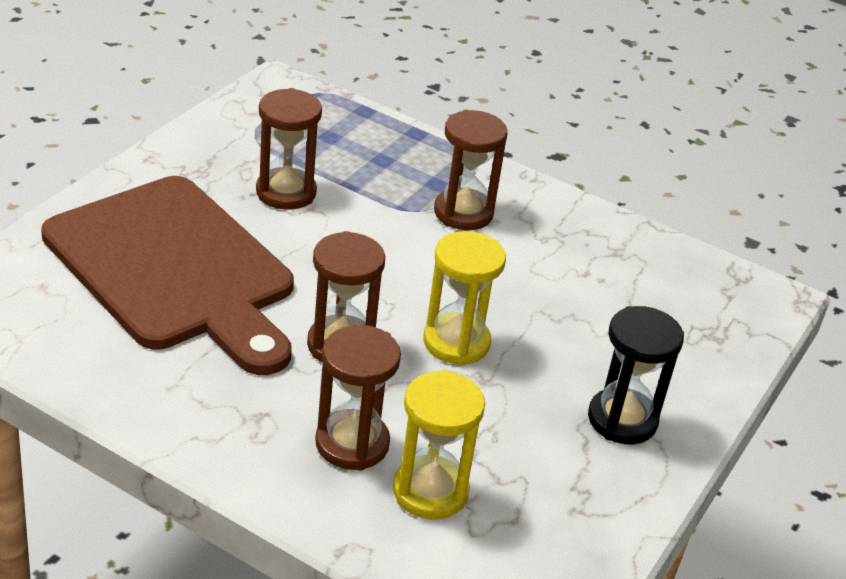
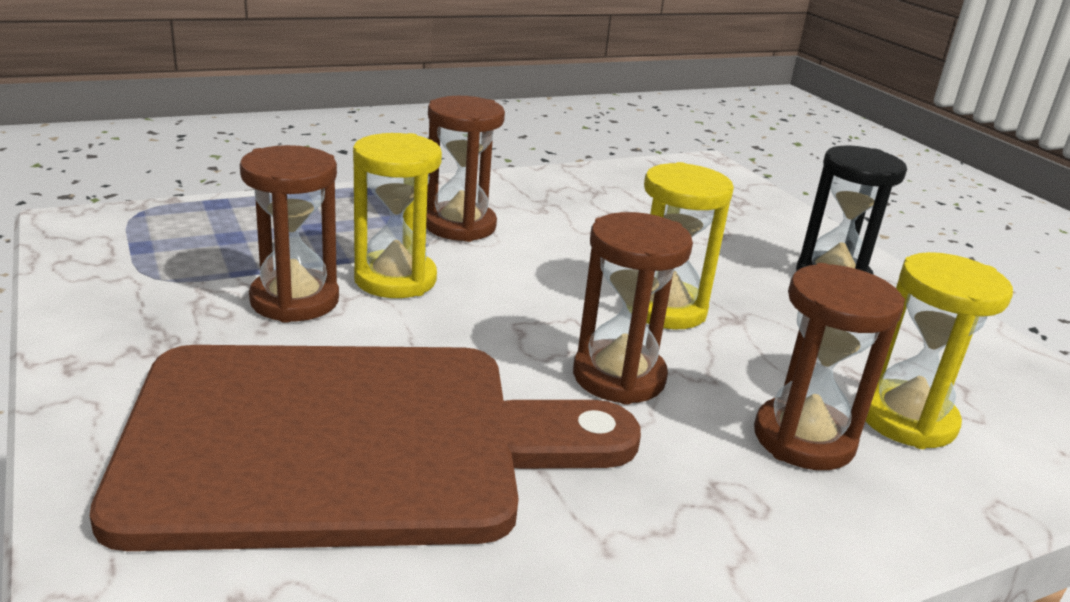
camera: 55 degrees left, 10 degrees down
(355, 217) = (395, 279): none -> yellow hourglass

